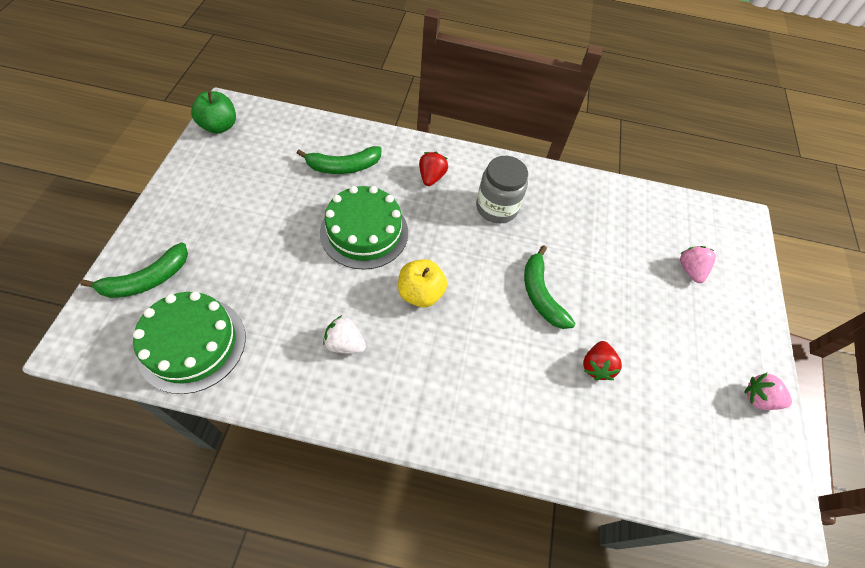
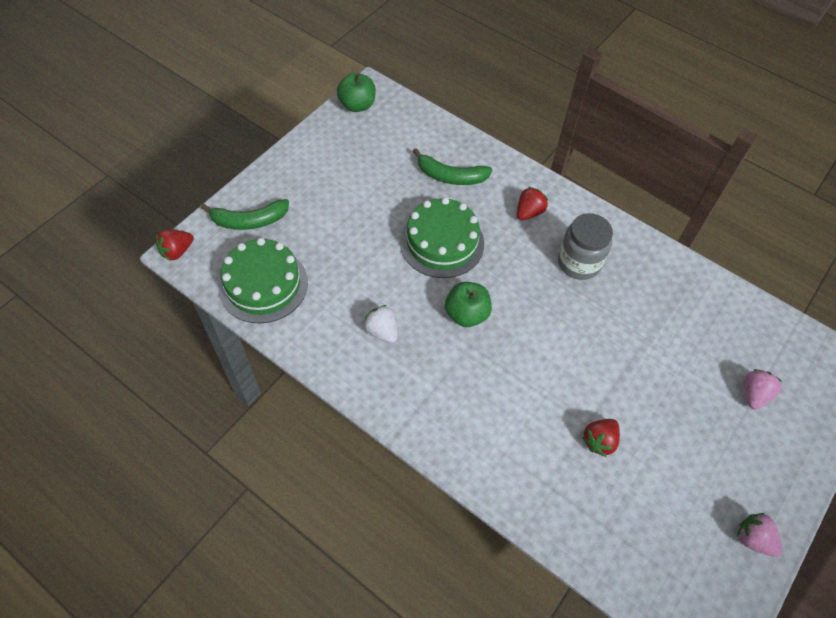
camera: 30 degrees right, 0 degrees up
(69, 345) = (177, 251): none -> red strawberry
(420, 293) = (466, 314): yellow apple -> green apple
(541, 294) = (580, 358): green banana -> none

